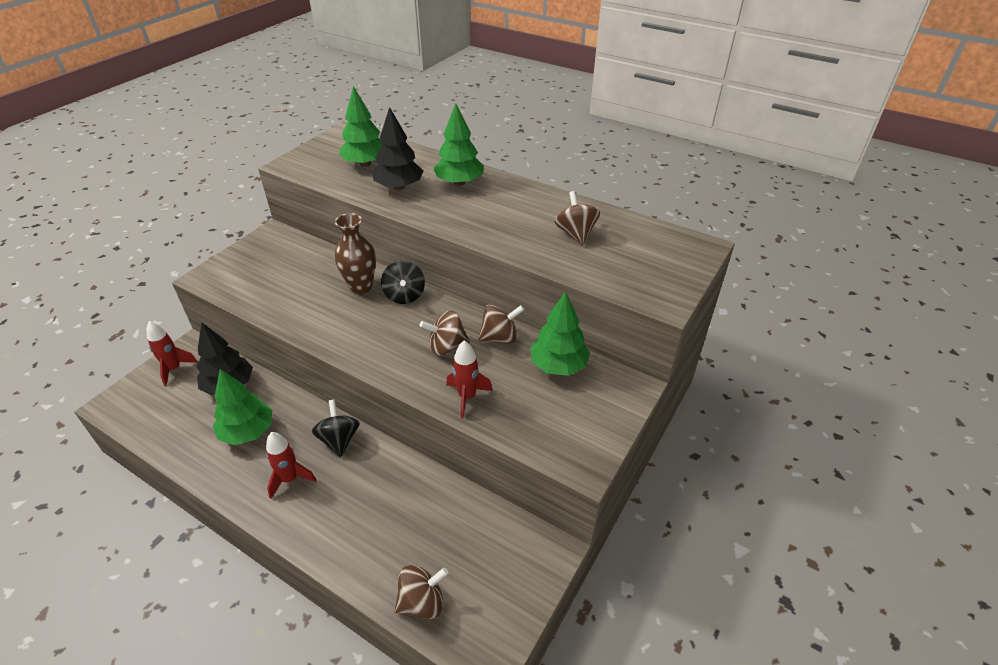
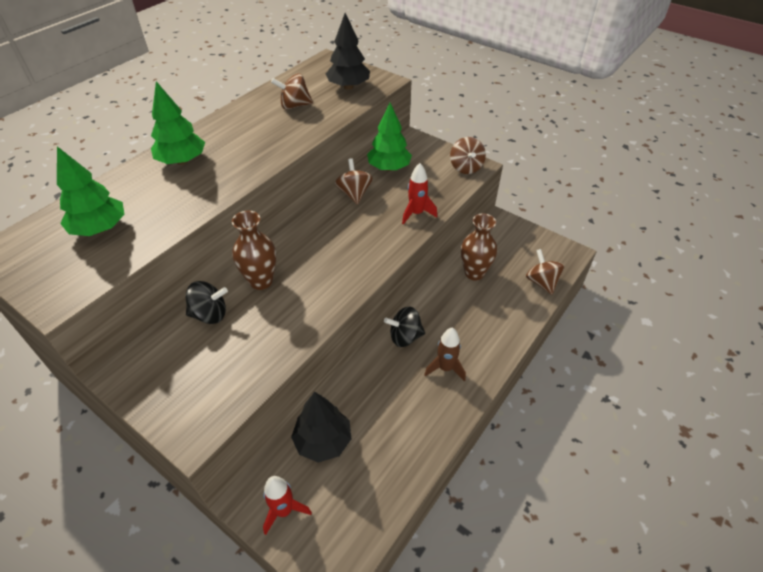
camera: 85 degrees left, 5 degrees up
(248, 432) = (389, 411): green tree -> none
(290, 479) = (445, 368): red rocket -> brown rocket
(399, 187) = (169, 201): black tree -> black tree (348, 87)
(404, 295) = (284, 249): black spinning top -> black spinning top (210, 314)
(438, 512) = (474, 273): none -> brown vase
(446, 346) = (359, 223): brown spinning top -> brown spinning top (466, 167)

